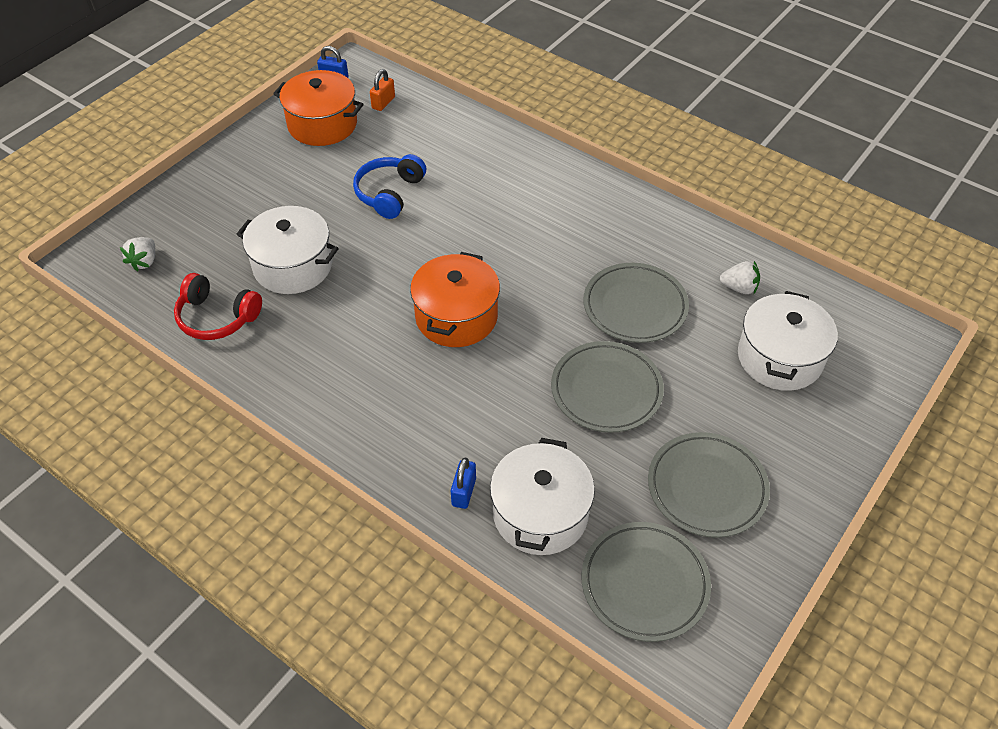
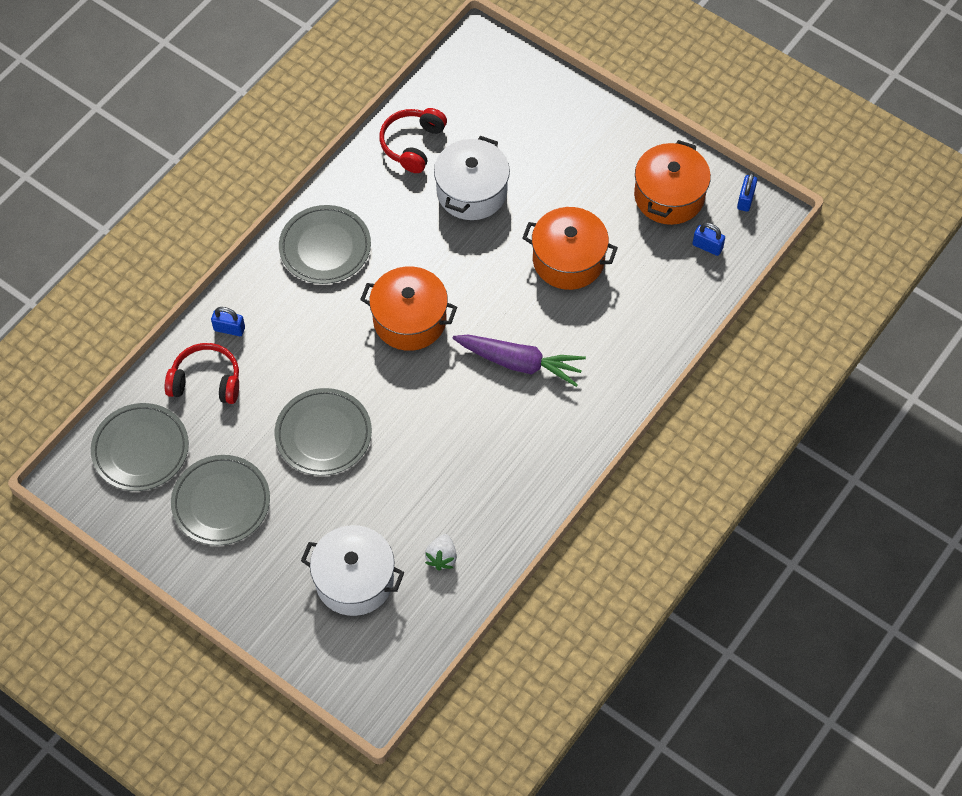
camera: 90 degrees right, 10 degrees up
(144, 261) = (477, 83): white strawberry -> none
(383, 103) = (707, 246): orange padlock -> blue padlock
(389, 193) = (568, 260): blue headphones -> orange pot
(511, 229) = (519, 363): none -> purple carrot
(540, 513) = (206, 381): white pot -> red headphones
(635, 306) = (419, 464): grey plate -> grey plate (325, 247)

